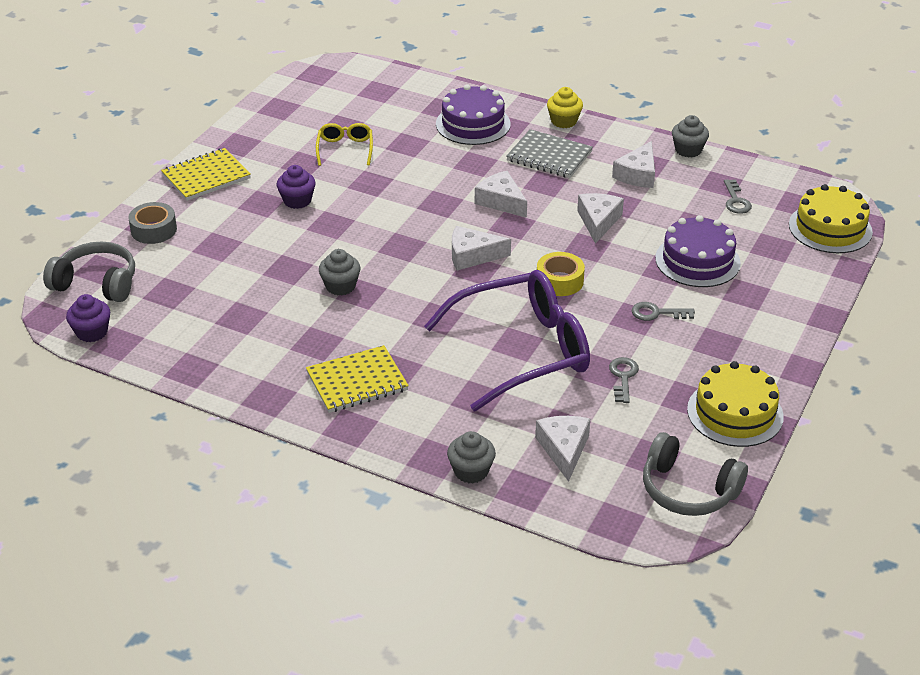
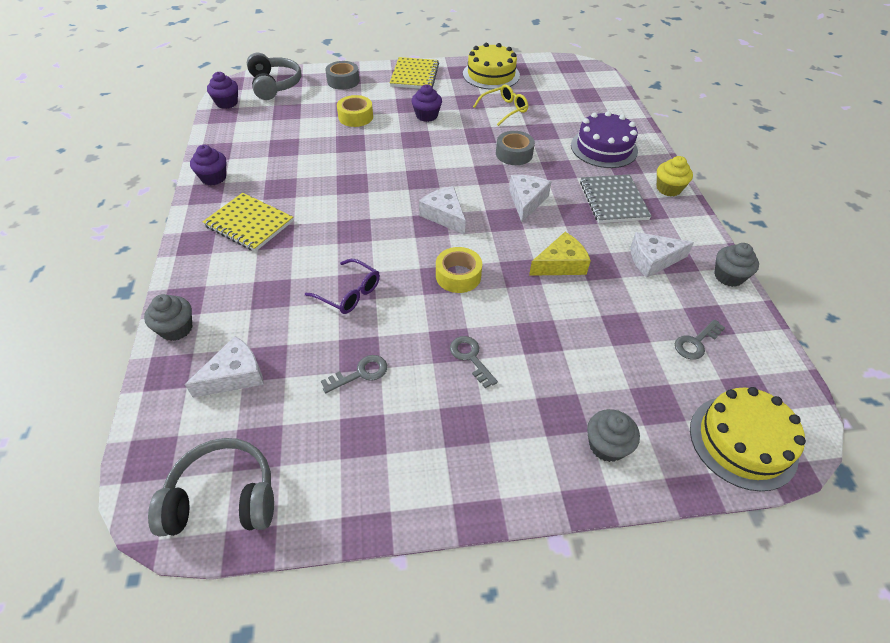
camera: 55 degrees right, 10 degrees up
(206, 177) = (414, 75): yellow notebook -> yellow notebook turned 75 degrees clockwise
(242, 248) = (355, 117): none -> yellow tape
(245, 385) = (213, 178): none -> purple cupcake
(340, 286) = (351, 171): grey cupcake -> grey cupcake (606, 445)
(425, 177) = (514, 154): none -> grey tape
(523, 350) = (349, 293): purple glasses -> purple glasses, size x0.45
(598, 221) = (560, 264): white cheese -> yellow cheese
(688, 490) = (223, 498): grey headphones -> grey headphones turned 90 degrees clockwise
(697, 260) = (575, 354): purple cake -> none
(735, 413) = (366, 487): yellow cake -> yellow cake (491, 74)

